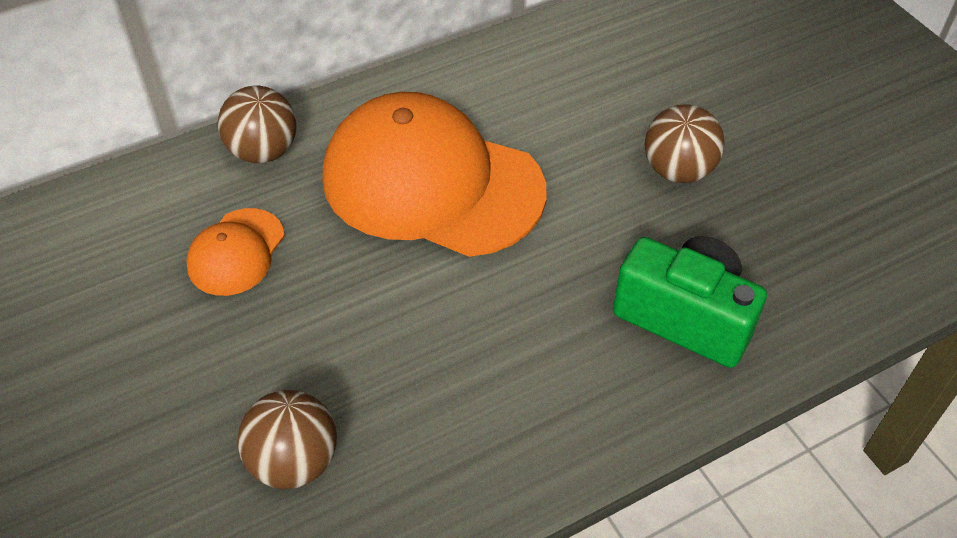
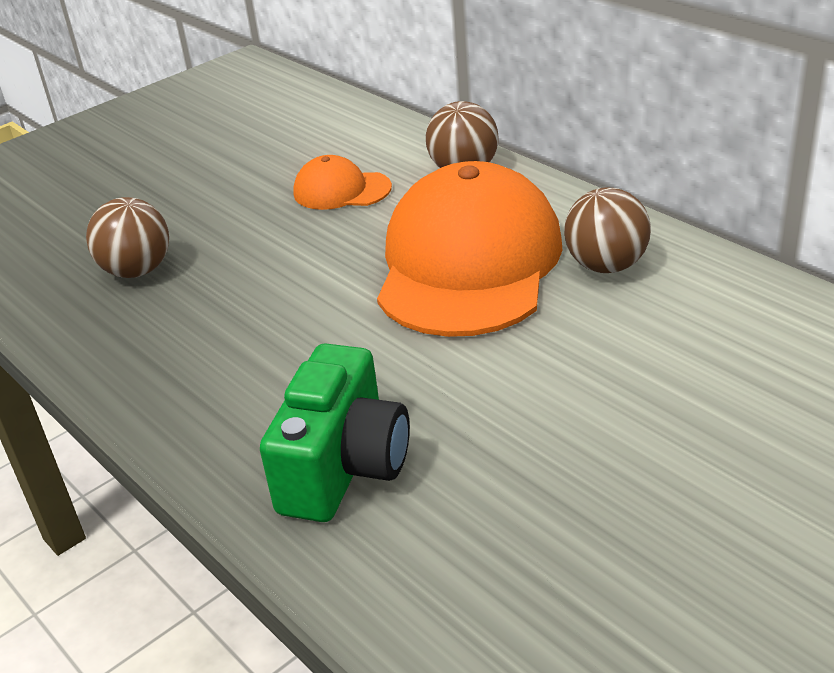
camera: 80 degrees right, 15 degrees down
(678, 170) = (579, 427): brown ball -> brown ball (606, 266)

